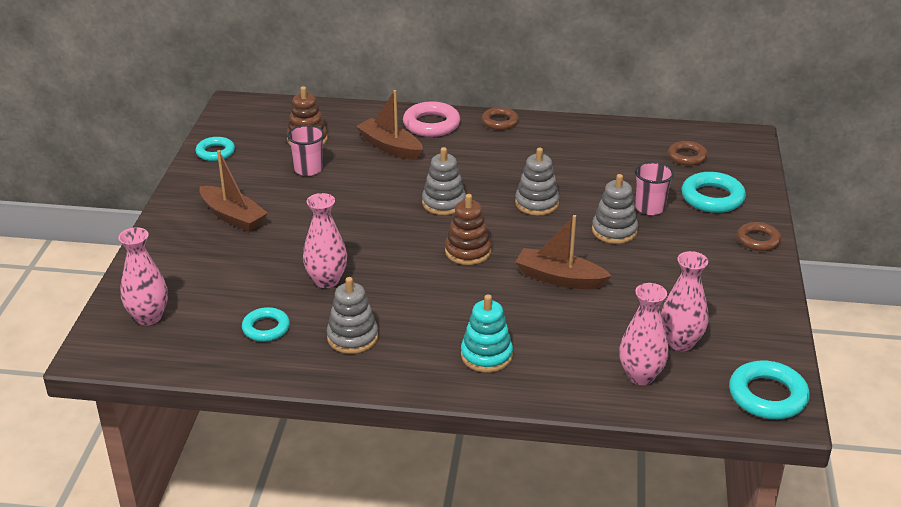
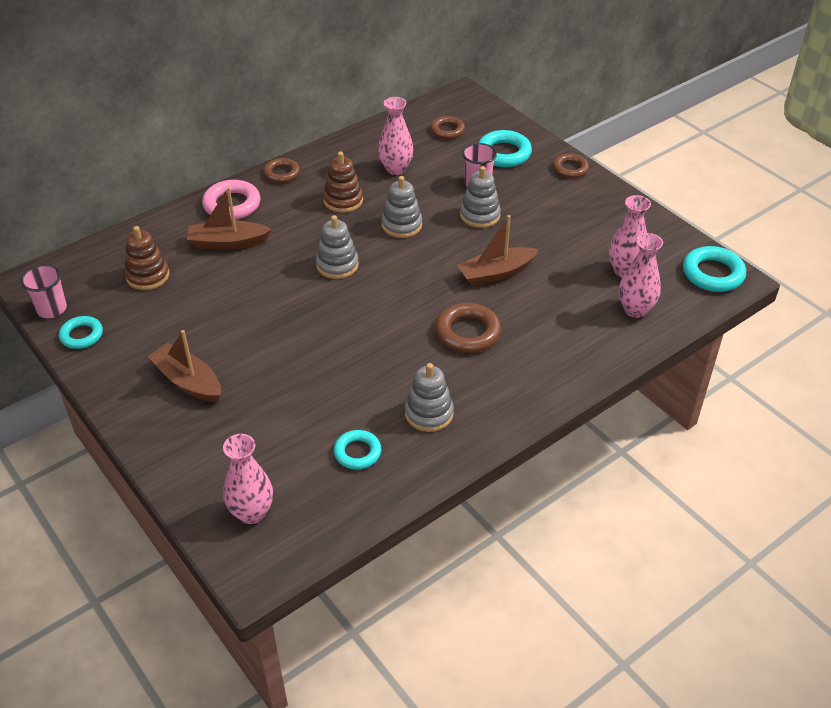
camera: 45 degrees left, 10 degrees up
(233, 216) = (188, 381): brown boat -> brown boat turned 135 degrees counterclockwise
(308, 169) = (189, 301): pink cup -> pink cup (51, 309)
(326, 280) = (344, 383): pink vase -> pink vase (396, 169)
(468, 251) = (409, 293): brown stacking toy -> brown stacking toy (343, 200)
(468, 304) = (467, 332): none -> brown ring
(486, 355) = (532, 362): turquoise stacking toy -> none

